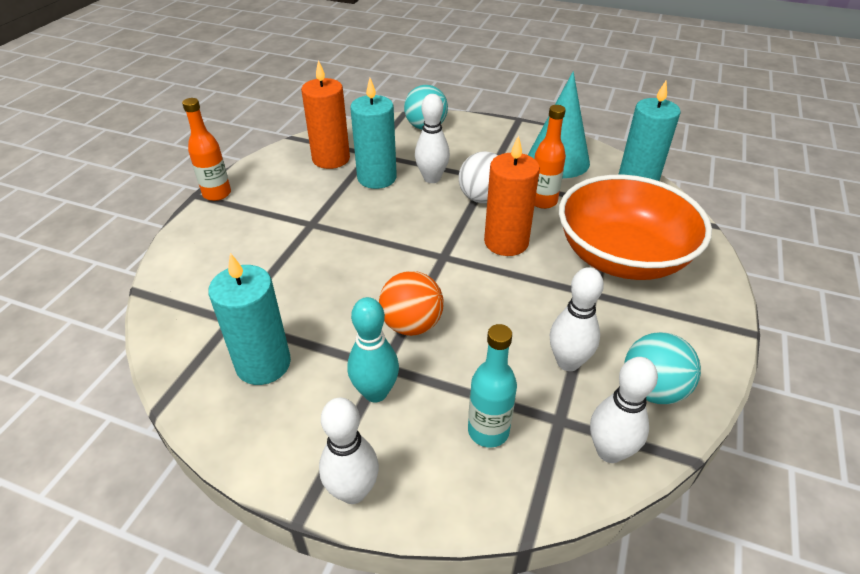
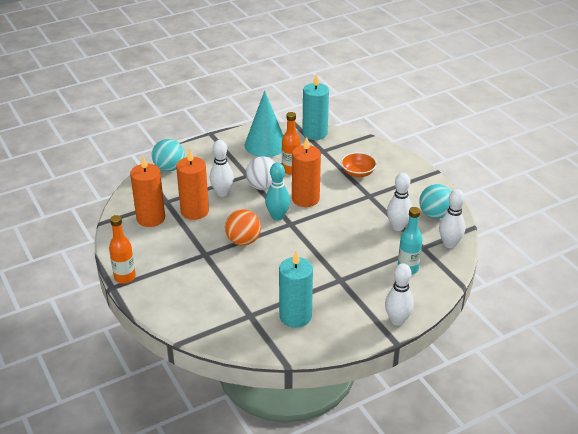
camera: 50 degrees left, 5 degrees down
(375, 392) = (353, 289): turquoise bowling pin -> turquoise bowling pin (277, 216)
(377, 178) = (194, 211): turquoise candle -> orange candle
(411, 325) = (325, 258): orange ball -> orange ball (243, 241)
(622, 257) = (358, 173): orange bowl -> orange bowl, size x0.43

